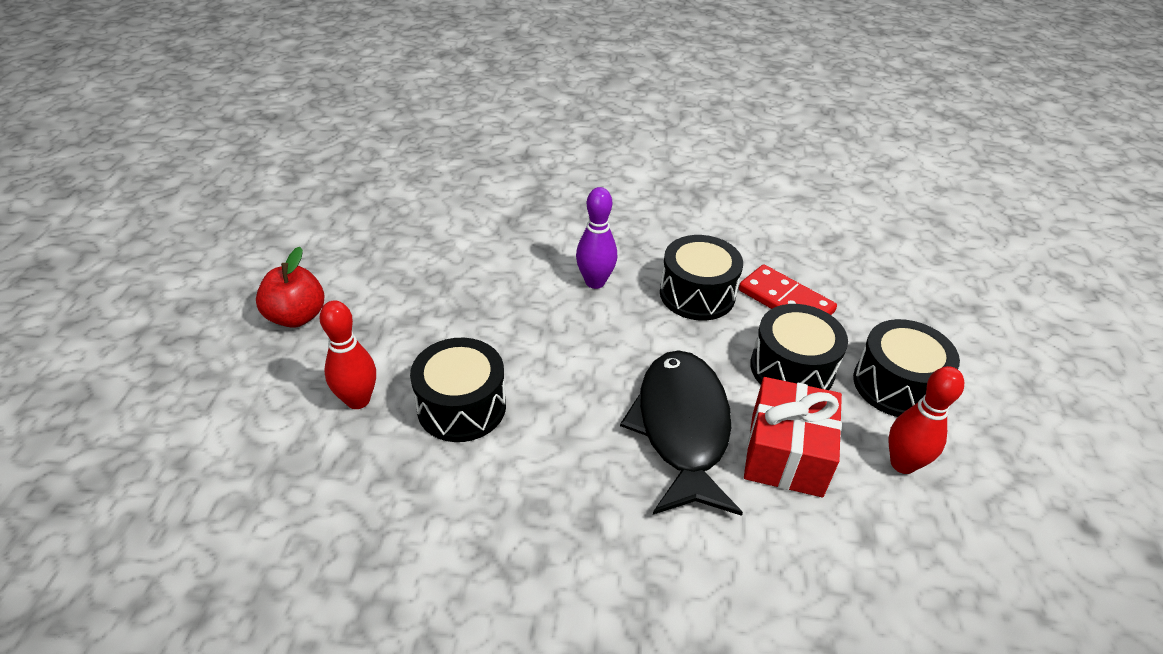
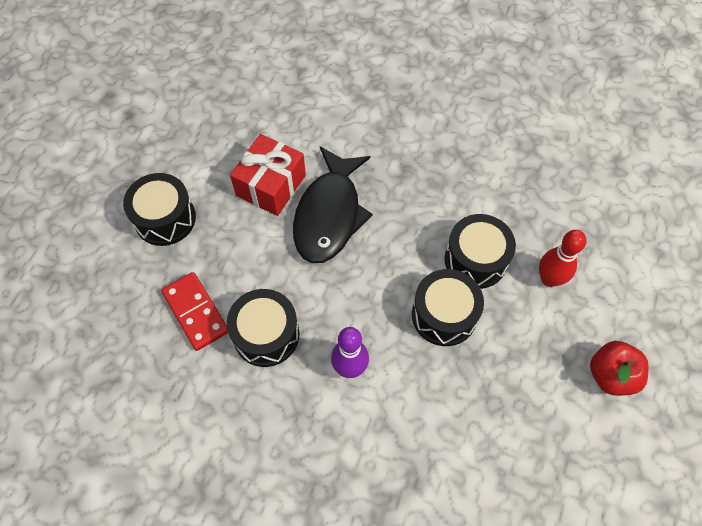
camera: 165 degrees left, 20 degrees up
(792, 368) = (230, 246): black drum -> black drum (444, 315)
(902, 464) = (203, 166): red bowling pin -> none

